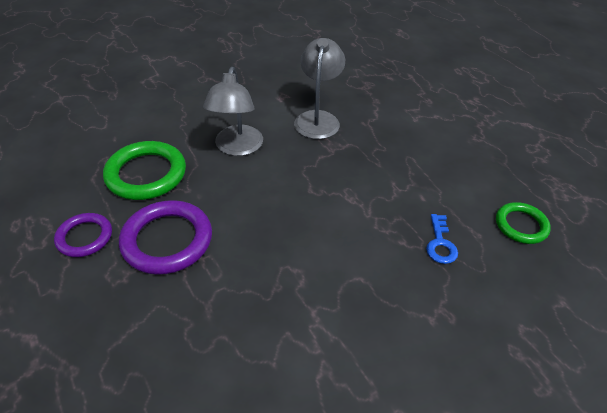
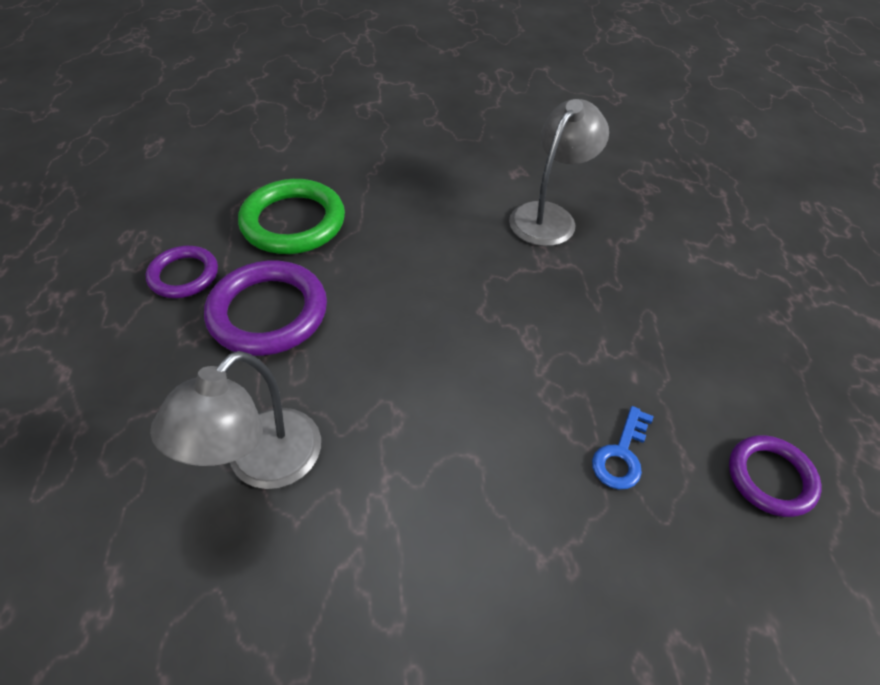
camera: 25 degrees right, 5 degrees up
(237, 148) = (419, 223): grey lamp -> grey lamp (261, 464)
(521, 225) = (770, 478): green ring -> purple ring

